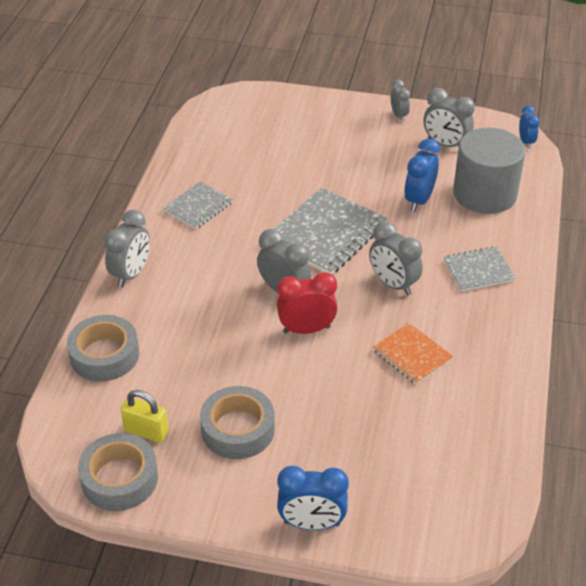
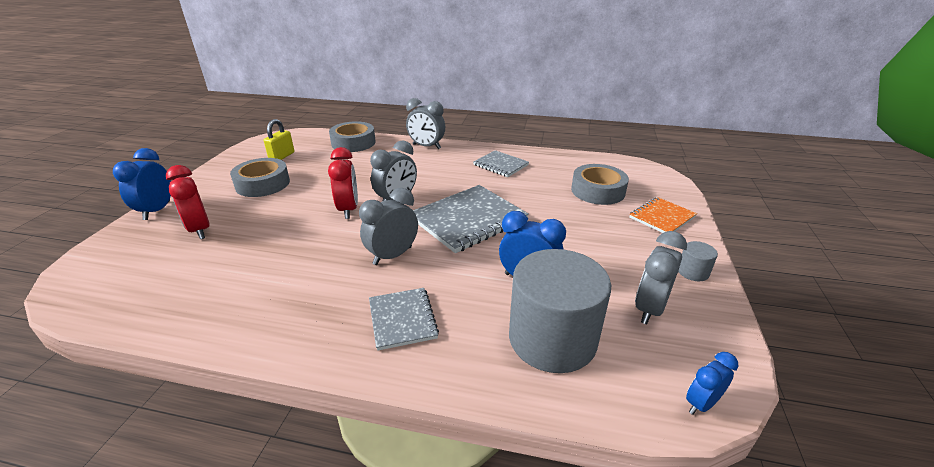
camera: 90 degrees right, 10 degrees down
(119, 478) = (251, 151): grey tape -> grey tape (598, 191)
(326, 234) = (468, 220): grey notebook -> grey notebook turned 75 degrees counterclockwise
(356, 456) = (199, 230): none -> red clock
(399, 115) = (693, 272): grey clock -> grey cylinder
(412, 355) = (293, 263): orange notebook -> orange notebook (662, 217)
(526, 142) = (701, 403): blue clock -> blue clock turned 150 degrees clockwise

